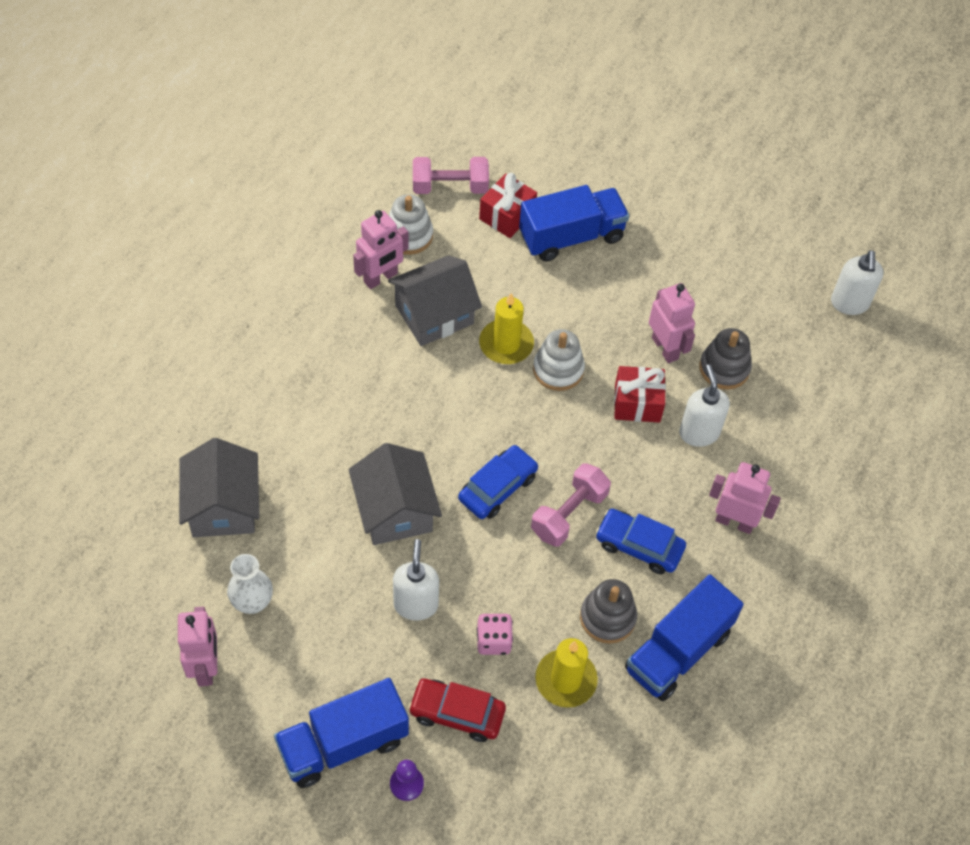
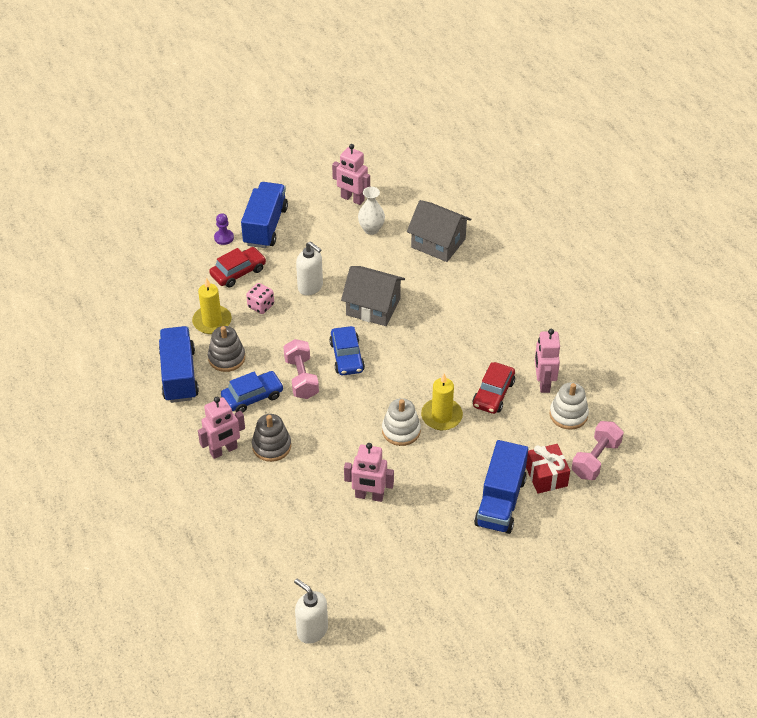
camera: 130 degrees right, 10 degrees down
(434, 314) = (493, 394): grey house -> red car
(637, 403) = (342, 455): red gift -> none
(699, 433) = (295, 473): white soap dispenser -> none
(724, 368) = (327, 518): grey stacking toy -> grey stacking toy (271, 446)

